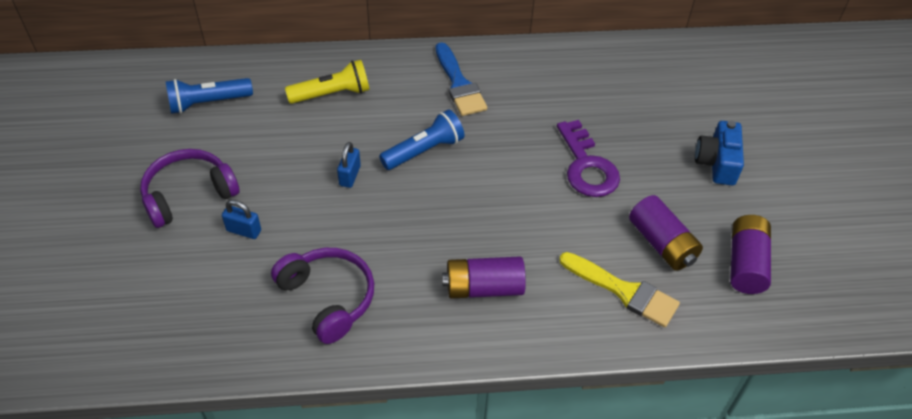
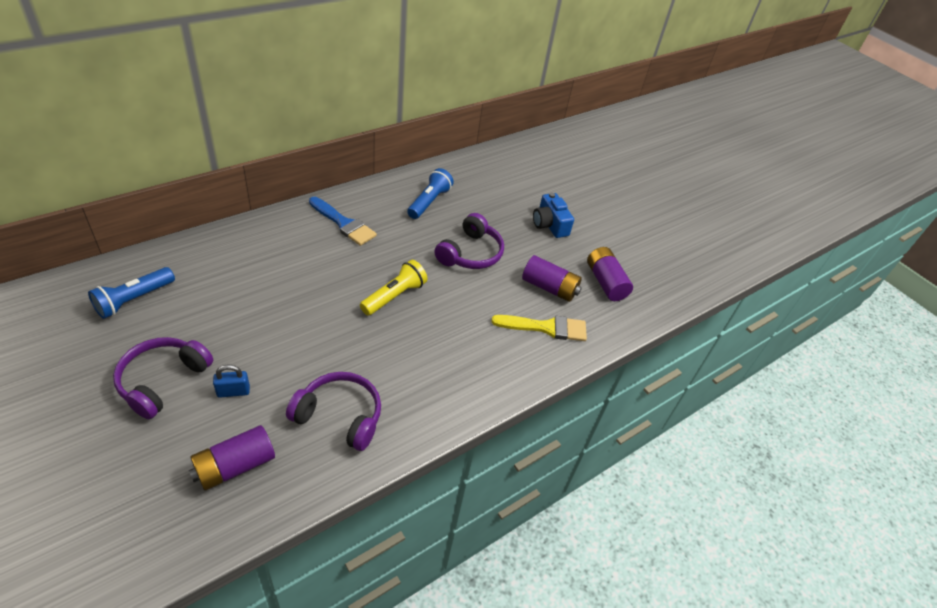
camera: 35 degrees left, 5 degrees down
(332, 94) = (244, 260): yellow flashlight -> yellow flashlight (394, 296)
(350, 176) = (299, 317): blue padlock -> none
(424, 151) = (347, 279): blue flashlight -> blue flashlight (429, 202)
(483, 287) = (452, 362): purple battery -> purple battery (235, 466)
(587, 166) = (470, 253): purple key -> purple headphones

